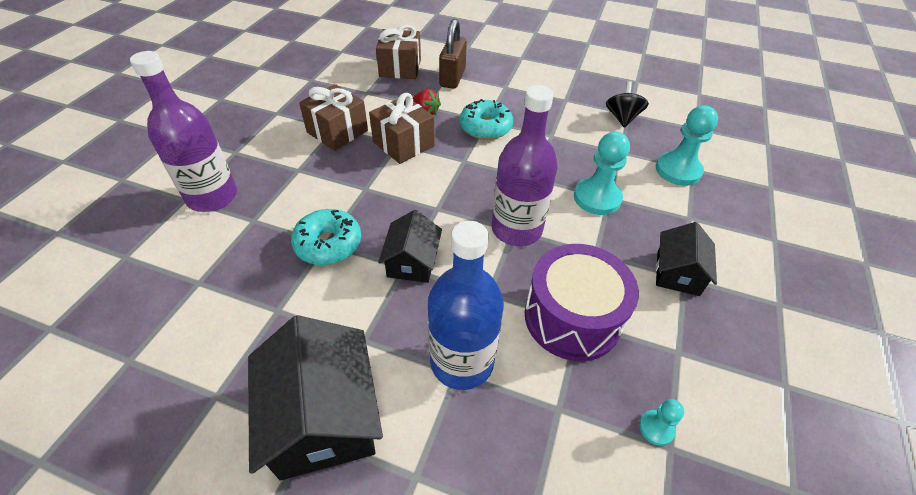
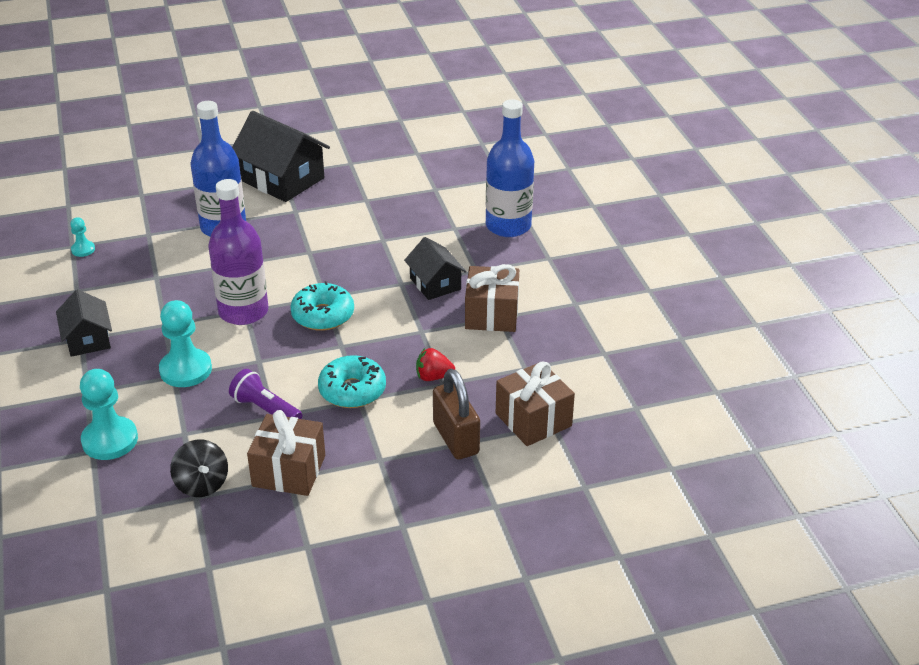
camera: 145 degrees right, 10 degrees down
(212, 197) = (508, 226): purple bottle -> blue bottle
(328, 244) = (380, 240): turquoise donut -> turquoise donut (323, 315)
(403, 144) = (415, 333): brown gift -> brown gift (289, 471)
(412, 262) = (306, 257): black house -> black house (435, 284)
(553, 141) = (266, 409): none -> purple flashlight
(572, 317) = (162, 277): purple drum -> none

